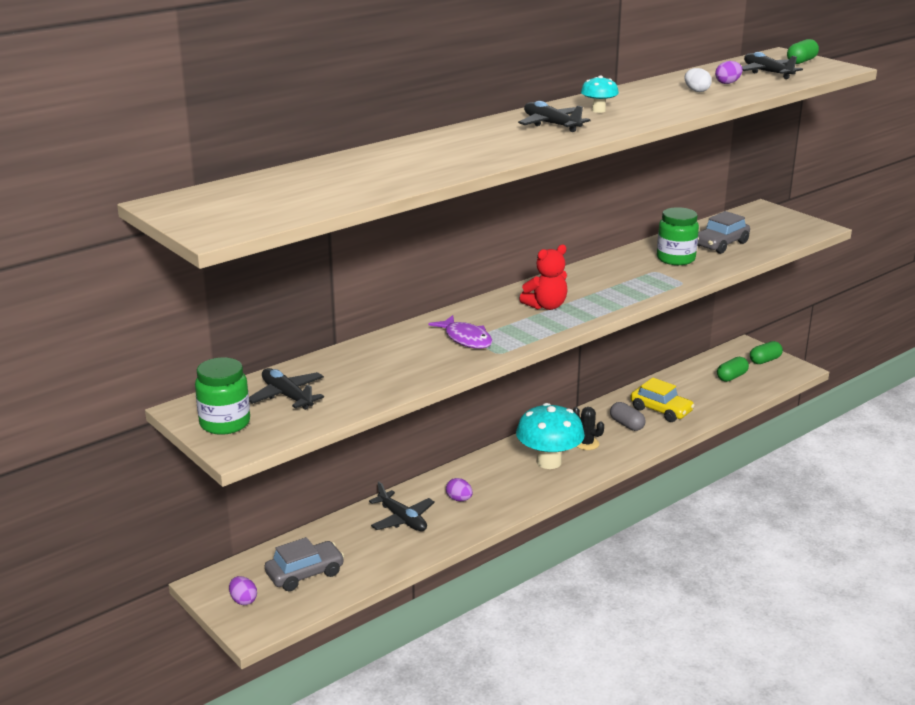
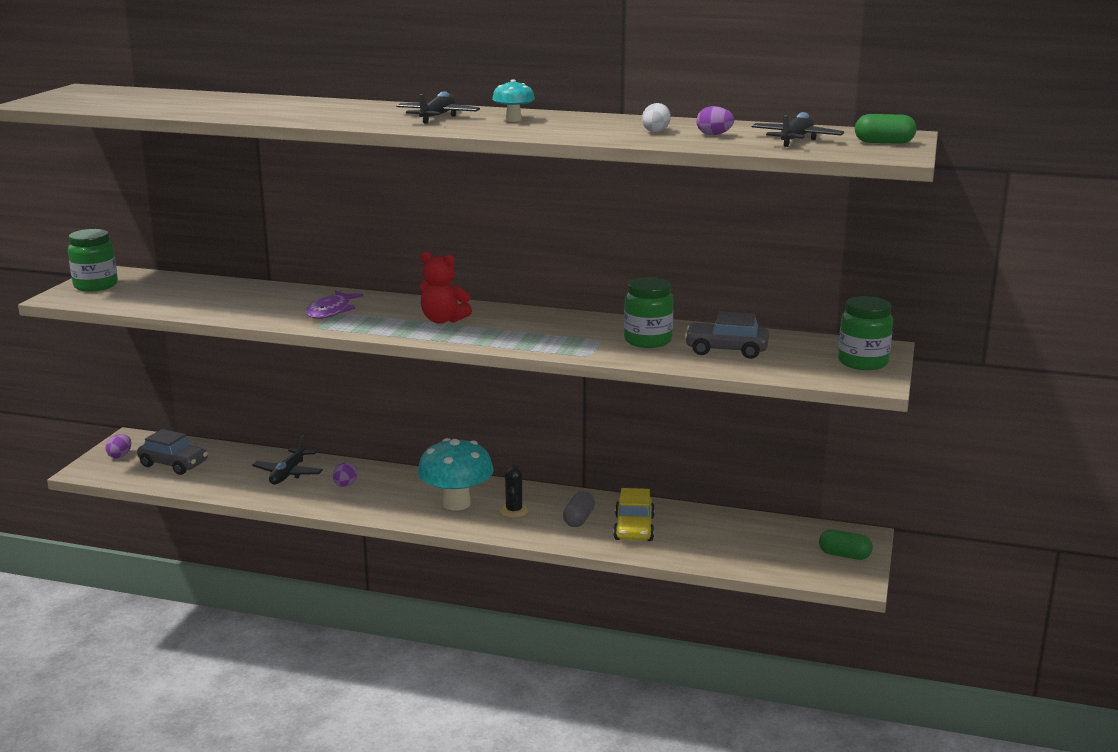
camera: 55 degrees right, 5 degrees down
(287, 396) = (158, 289): black plane -> none
(731, 377) = (770, 546): green capsule -> none
(783, 220) = (863, 362): none -> green jar

